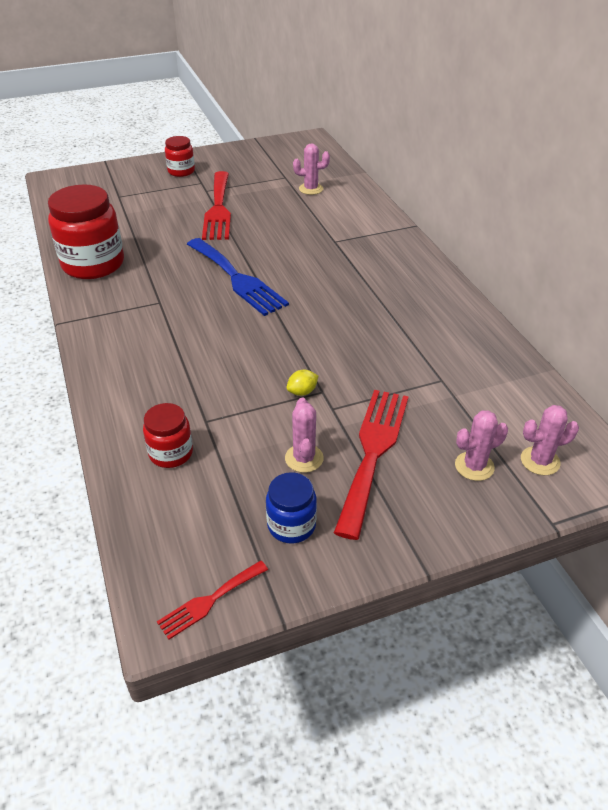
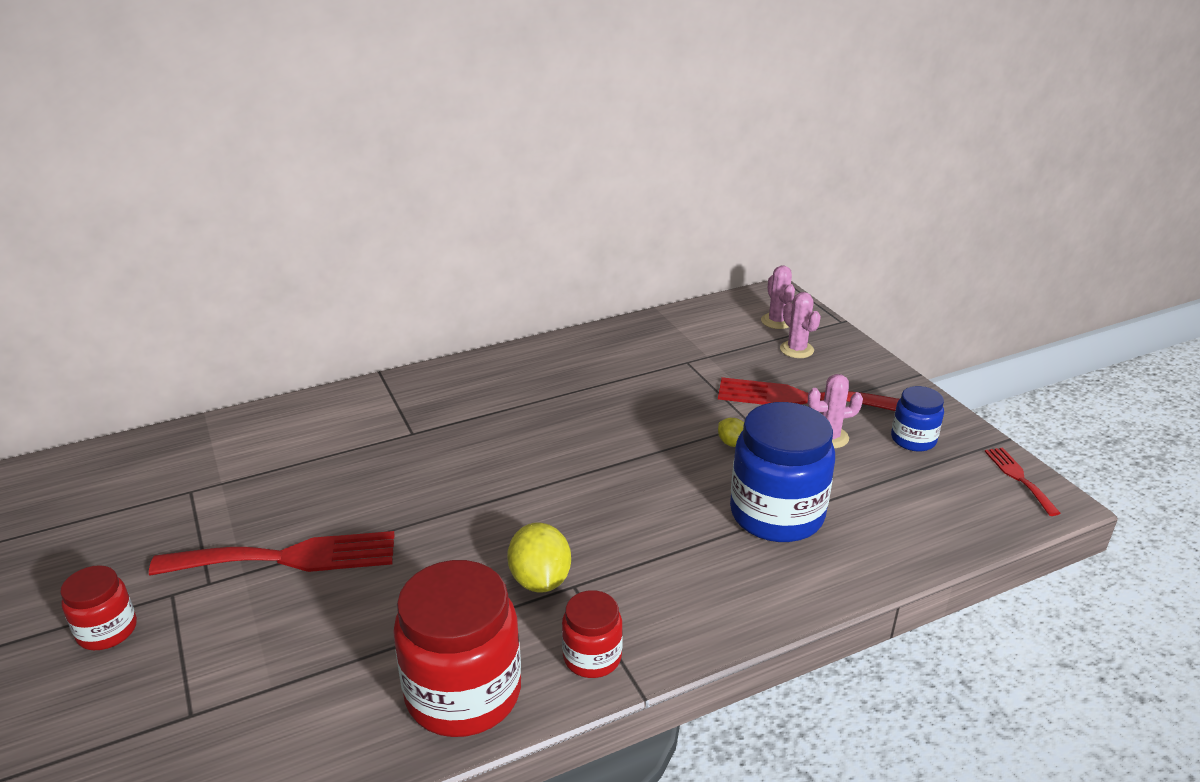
camera: 95 degrees left, 10 degrees down
(169, 289) = (540, 580): none -> yellow lemon
(171, 453) = (863, 527): red jar -> red jar (592, 657)
(201, 403) = (776, 514): none -> blue jar
(209, 601) = (1019, 478): red fork -> red fork turned 150 degrees counterclockwise
(237, 279) = (509, 513): blue fork -> none
(311, 189) = (245, 461): pink cactus -> none

